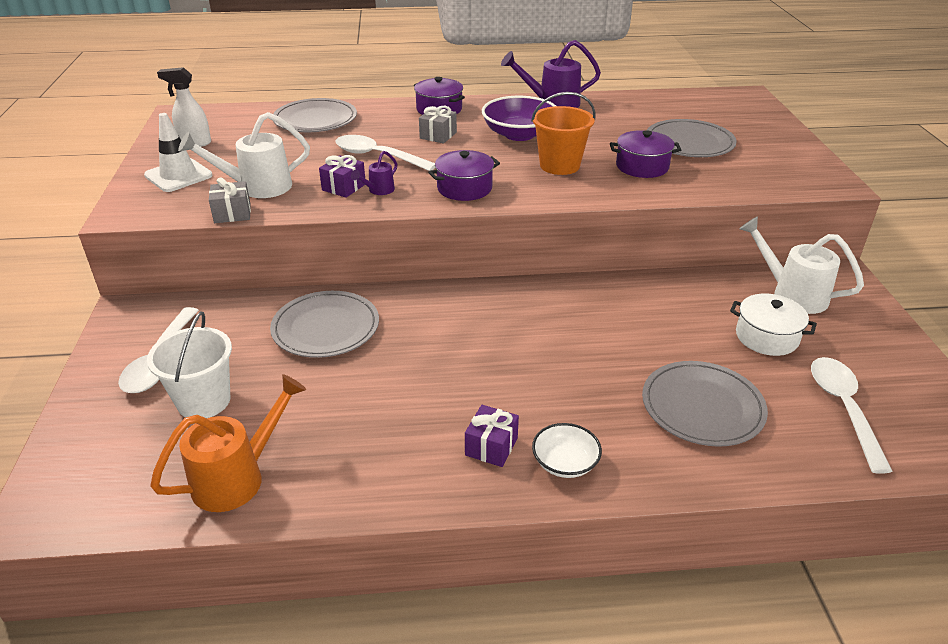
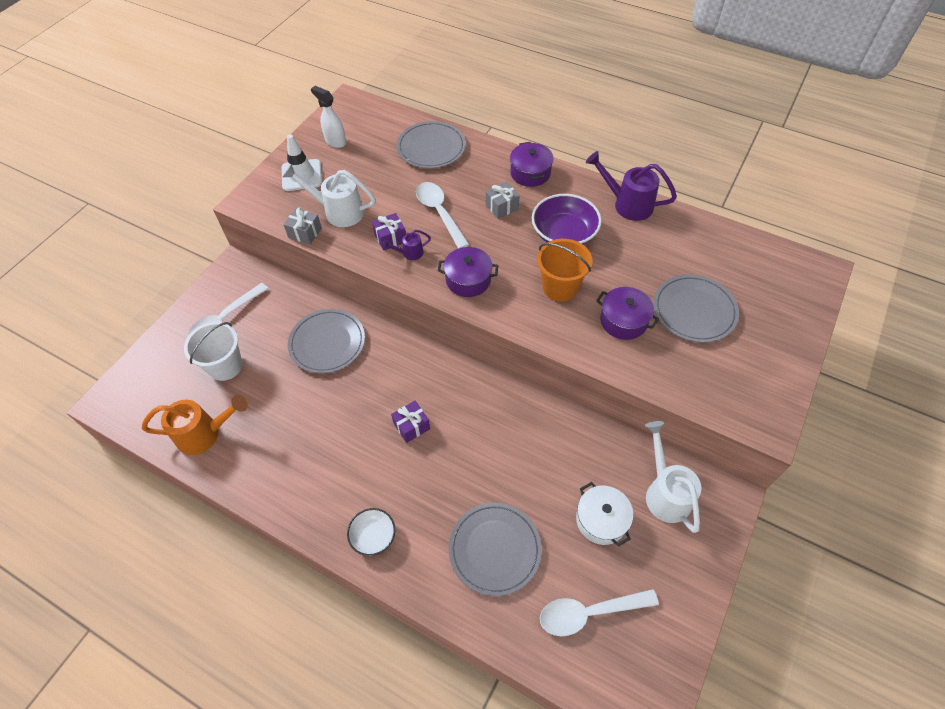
camera: 35 degrees right, 20 degrees up
(491, 446) = (343, 496): purple gift -> purple gift (411, 426)
(843, 408) = (589, 613): white spoon -> white spoon turned 135 degrees counterclockwise

